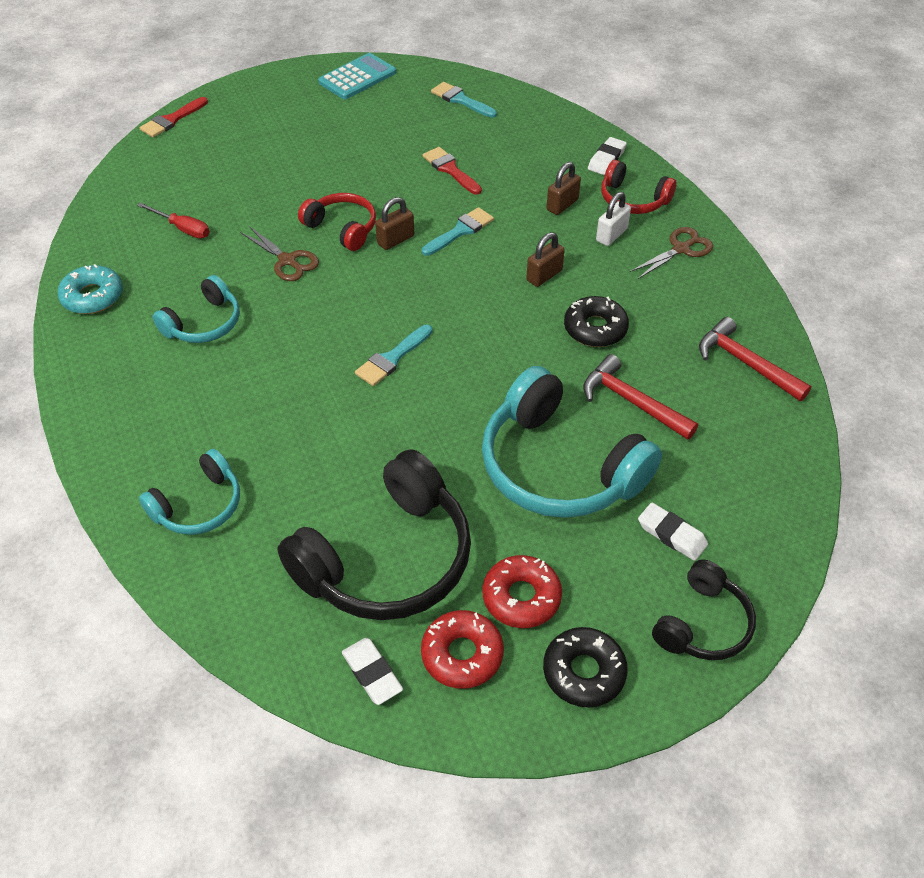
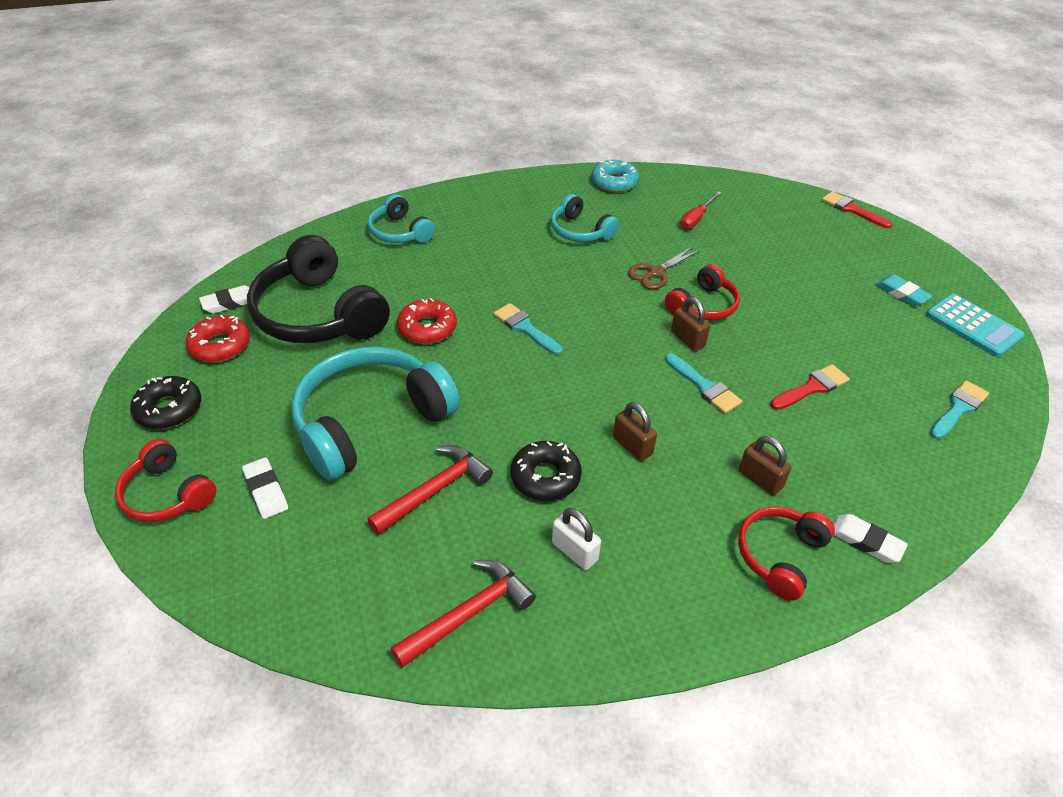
camera: 95 degrees right, 5 degrees down
(315, 108) = (901, 293): none -> turquoise eraser
(521, 597) = (251, 382): red donut -> red donut (427, 328)
(611, 235) = (705, 519): white padlock -> white padlock (574, 551)
(672, 534) = (266, 491): white eraser -> white eraser turned 75 degrees counterclockwise
(681, 249) = (681, 590): brown scissors -> none
(702, 623) = (168, 494): black headphones -> red headphones

